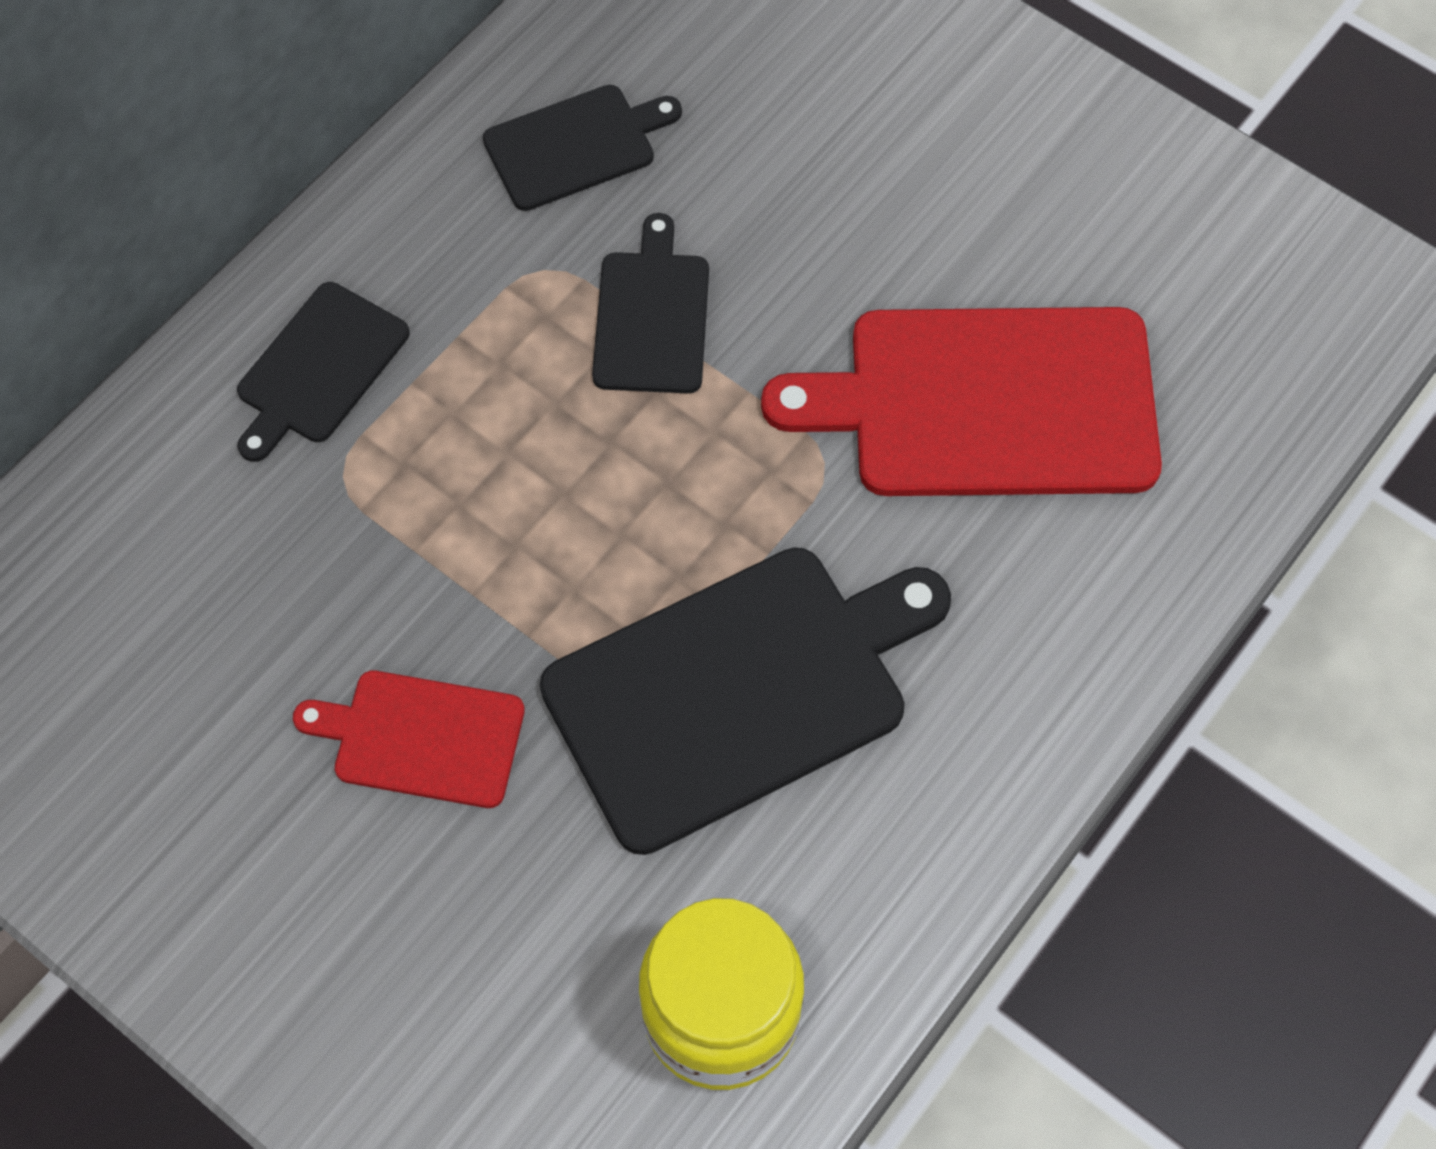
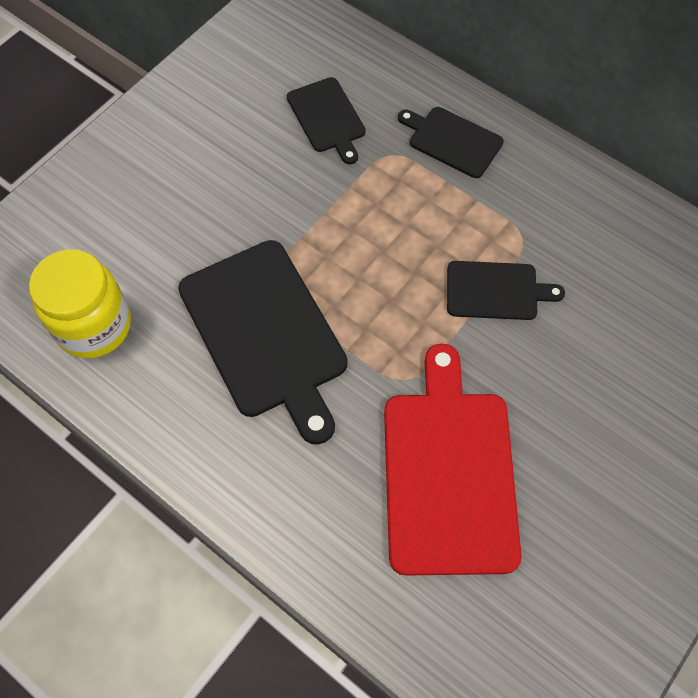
camera: 90 degrees right, 0 degrees up
(421, 738) = (247, 195): red cutting board -> none
(575, 146) = (607, 250): black cutting board -> black cutting board (327, 118)

